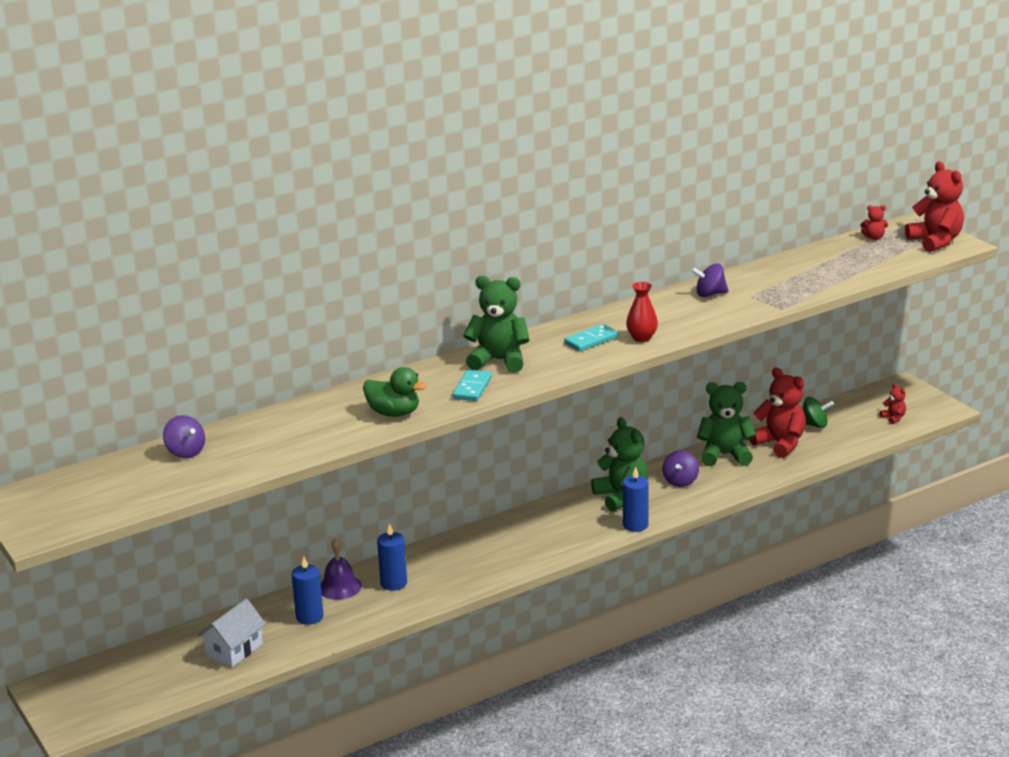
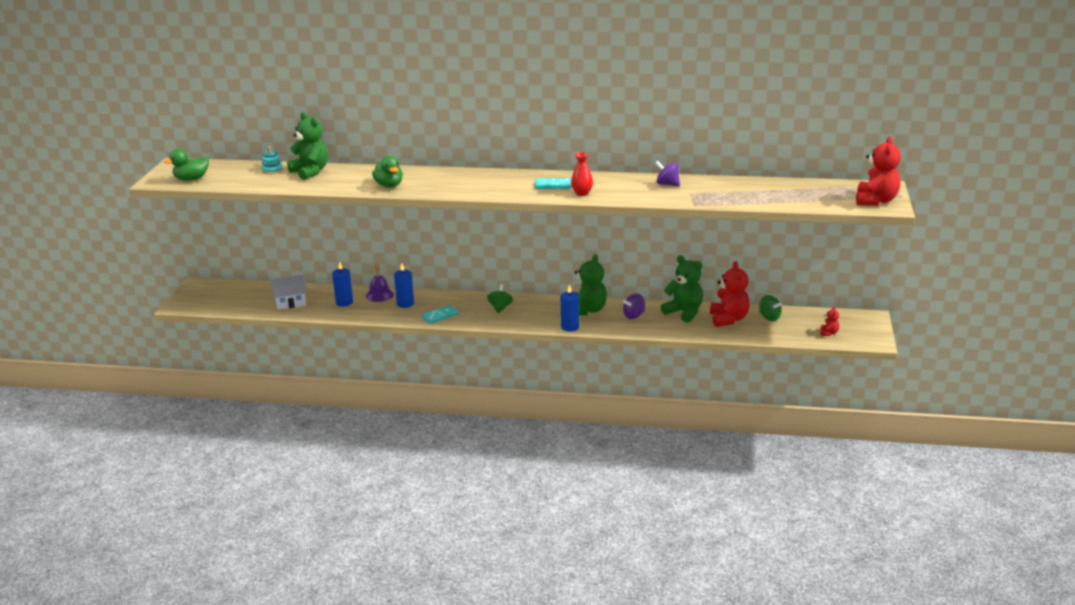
camera: 40 degrees right, 0 degrees up
(88, 509) = (191, 179): none -> green duck
(185, 452) = (272, 170): purple spinning top -> turquoise stacking toy
(472, 388) = (447, 187): turquoise domino -> turquoise domino (440, 316)
(499, 361) = (486, 179): green teddy bear -> green teddy bear (310, 172)
(518, 537) = (500, 308): none -> green spinning top
(874, 237) = (838, 186): red teddy bear -> none

